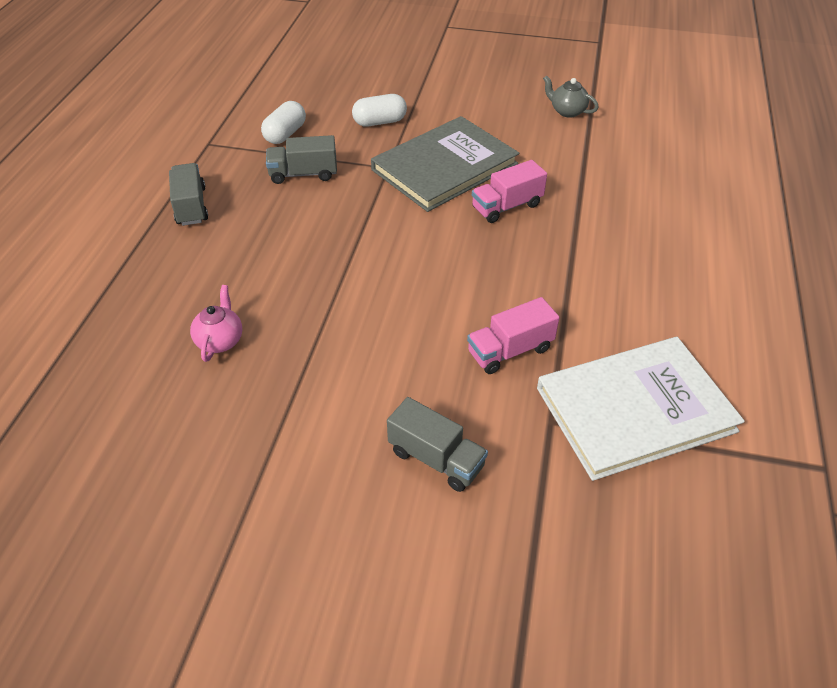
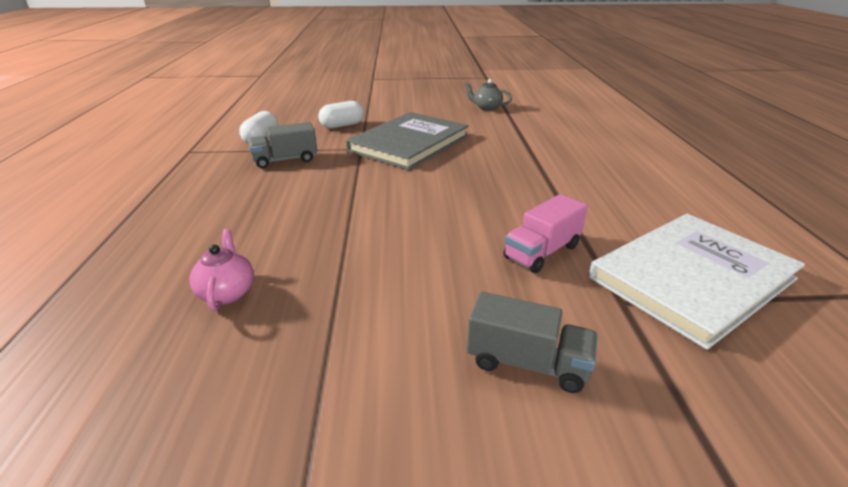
camera: 15 degrees left, 15 degrees down
(191, 206) = (177, 192): grey truck -> none
(506, 206) = (474, 159): pink truck -> none

